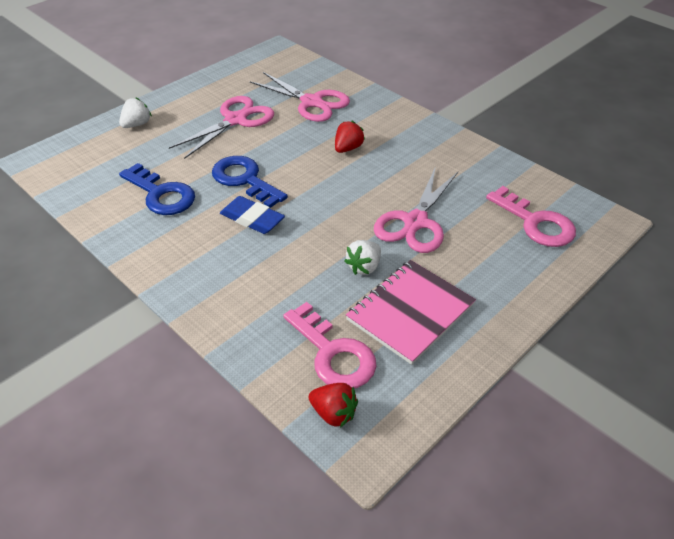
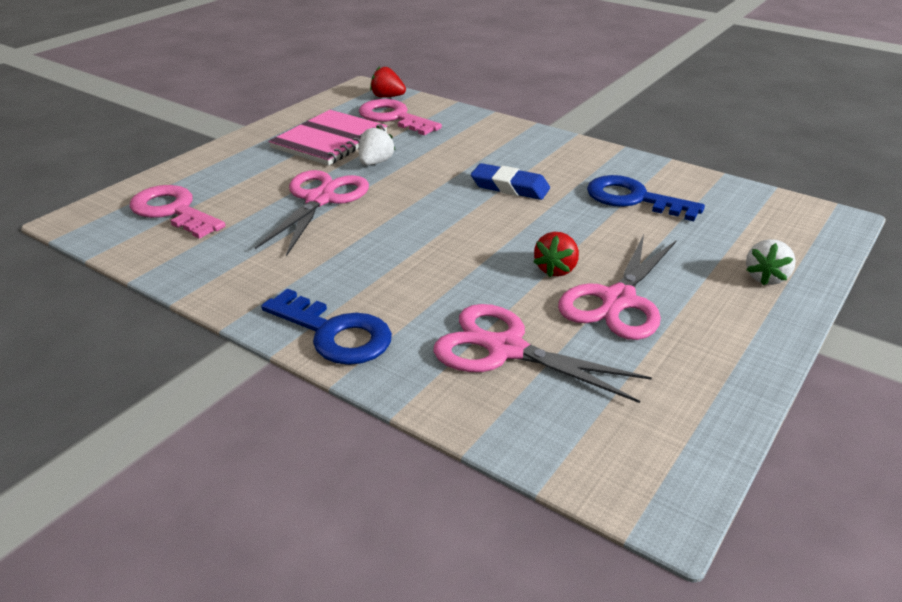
camera: 170 degrees right, 10 degrees down
(244, 180) = (544, 222): blue key -> blue key (335, 333)
(348, 148) = (418, 273): red strawberry -> red strawberry (556, 269)

